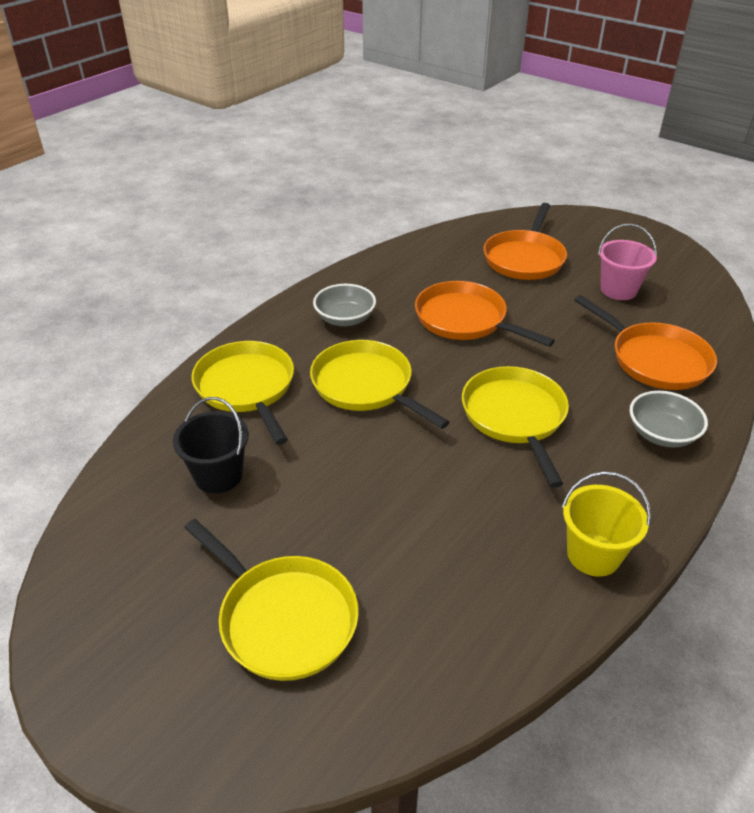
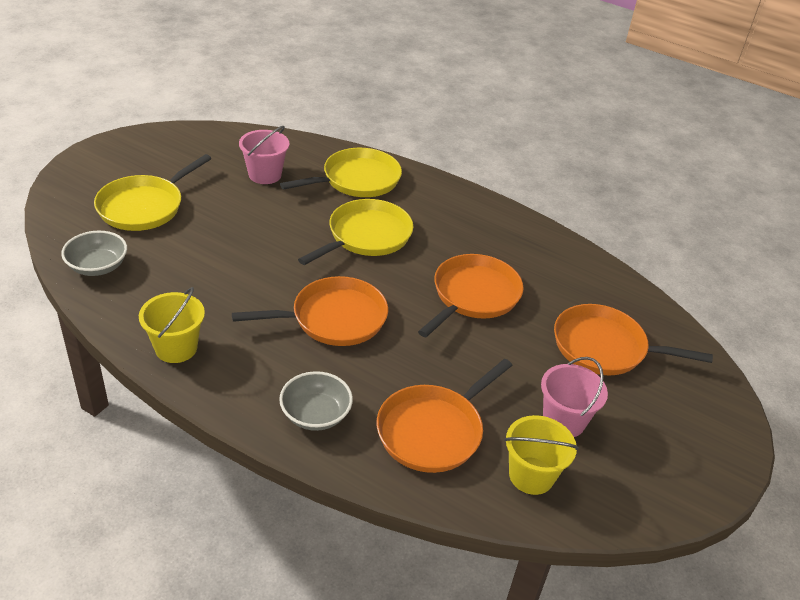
camera: 80 degrees right, 0 degrees up
(218, 475) = (265, 175): black bucket -> pink bucket
(345, 319) = (457, 224): grey bowl -> grey bowl (97, 266)
(515, 416) = (334, 318): yellow pan -> orange pan
(685, 313) = (531, 475): none -> yellow bucket

